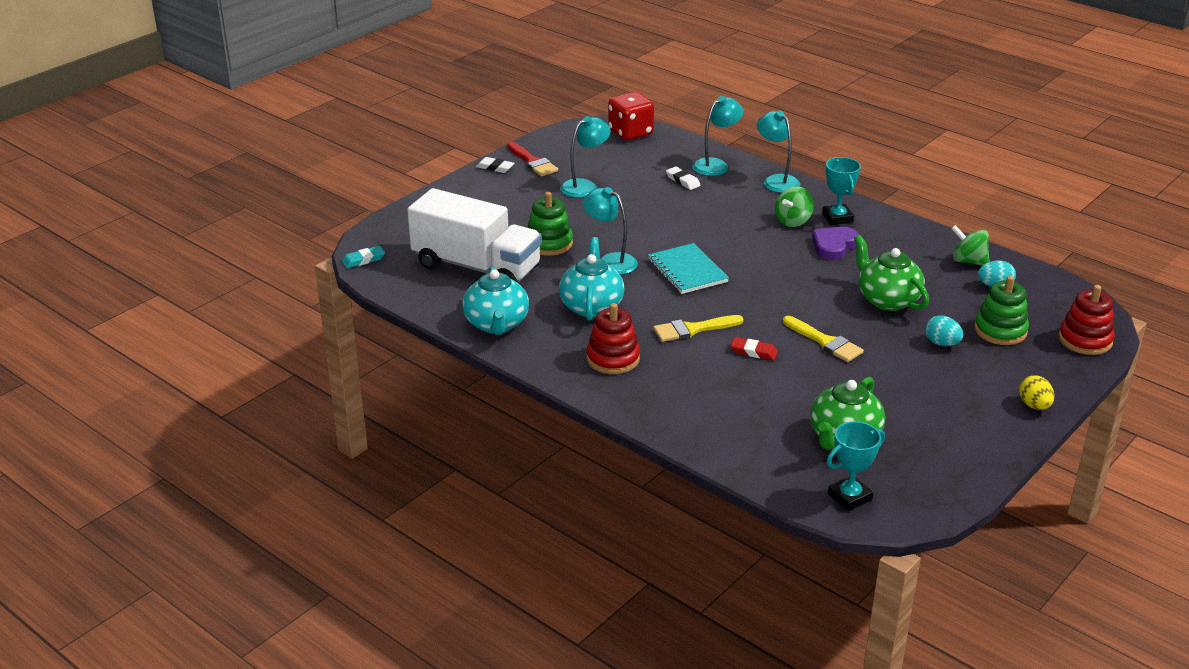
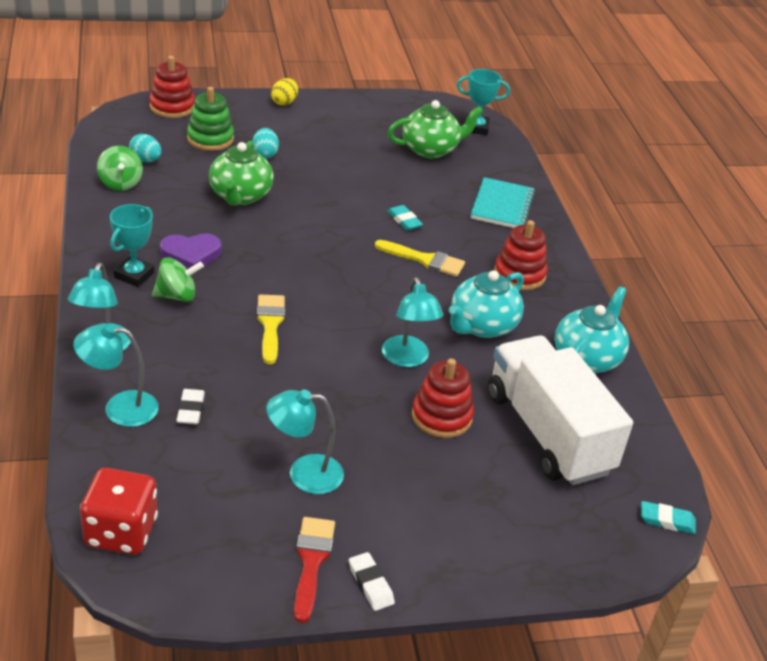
camera: 145 degrees left, 5 degrees up
(549, 243) = (441, 416): green stacking toy -> red stacking toy
(687, 271) = (353, 308): turquoise notebook -> turquoise notebook (502, 206)
(753, 352) = (404, 220): red eraser -> turquoise eraser
(825, 342) = (341, 198): yellow brush -> yellow brush (270, 324)

